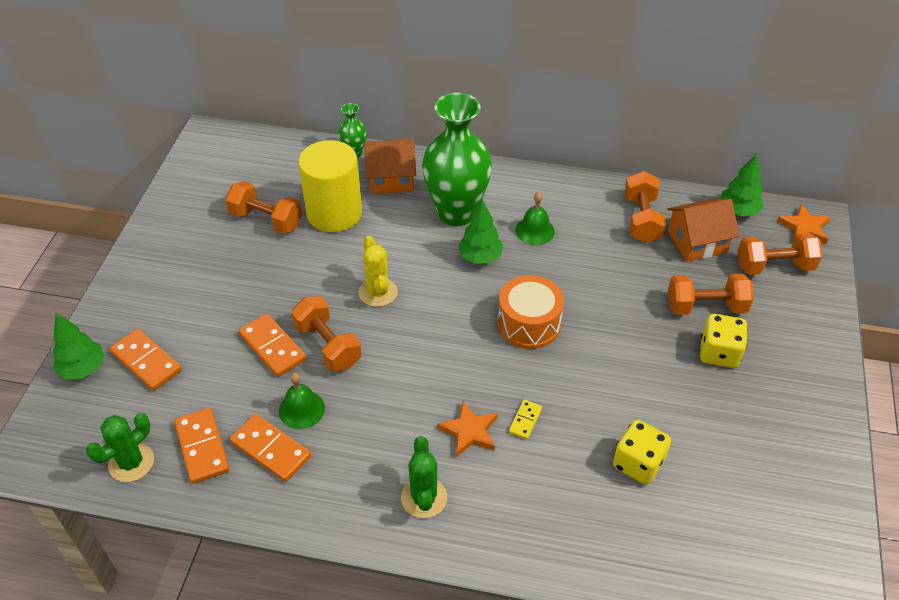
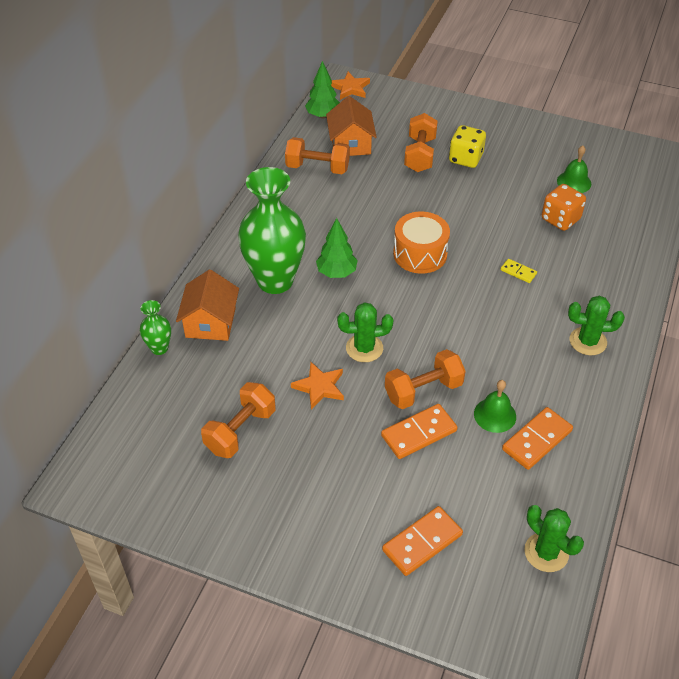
camera: 80 degrees left, 0 degrees up
(83, 369) = (424, 603): green tree -> none
(202, 447) = (531, 493): orange domino -> none
(334, 213) = (247, 372): yellow cylinder -> none
(378, 292) = (364, 348): yellow cactus -> green cactus
(469, 431) = (526, 306): orange star -> orange star (319, 387)
(535, 230) = (313, 233): green bell -> green bell (574, 182)
(638, 463) = (560, 219): yellow dice -> orange dice
(774, 266) = (386, 112): orange dumbbell -> none

